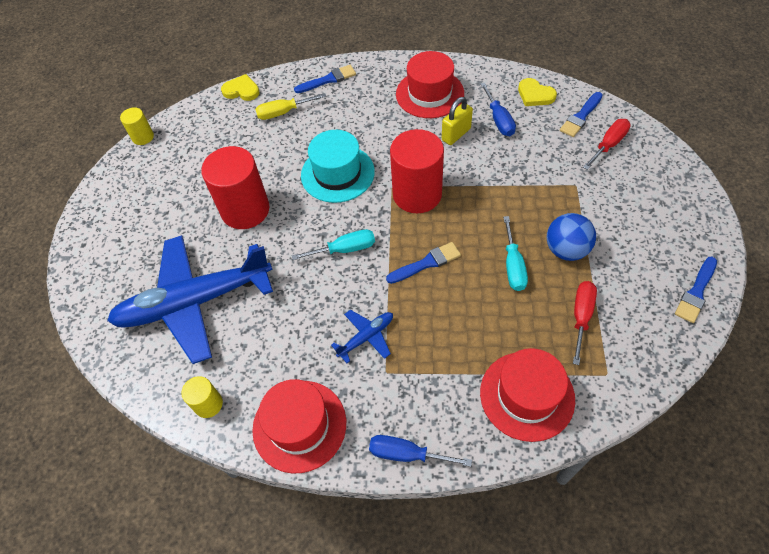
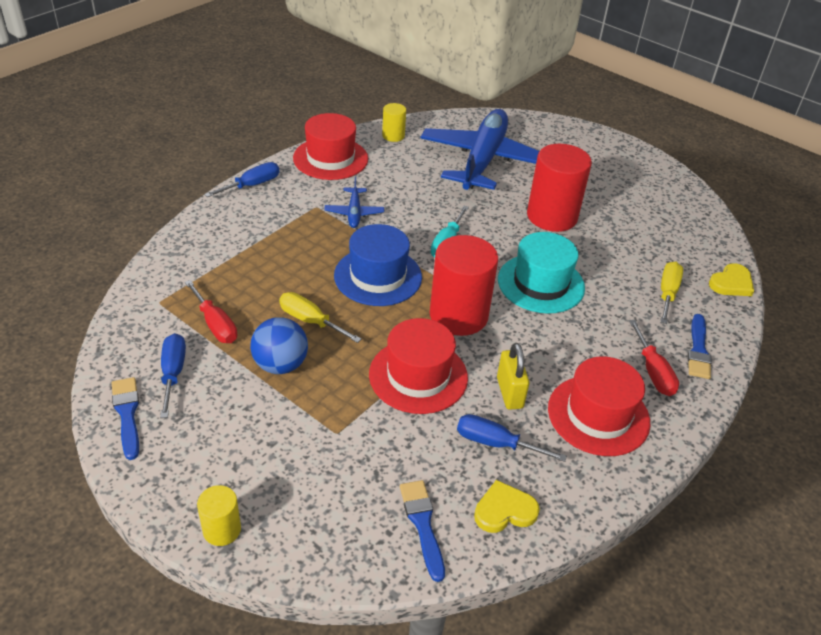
camera: 120 degrees right, 15 degrees down
(143, 137) = (707, 203): yellow cylinder -> yellow cylinder (222, 530)
(426, 263) = (378, 276): blue brush -> blue hat
(513, 266) = (310, 321): turquoise screwdriver -> yellow screwdriver
(527, 395) = (207, 254): red hat -> red hat (418, 376)
(608, 145) = (353, 511): red screwdriver -> red screwdriver (653, 372)
(643, 299) = (173, 373): none -> blue screwdriver

